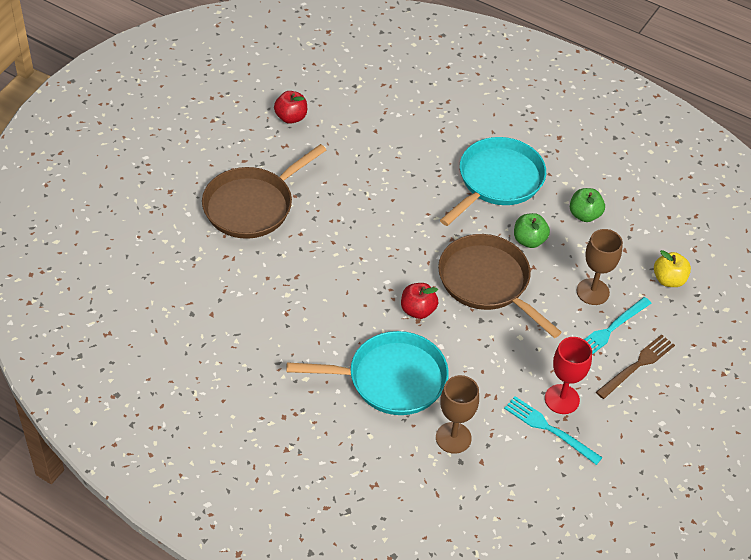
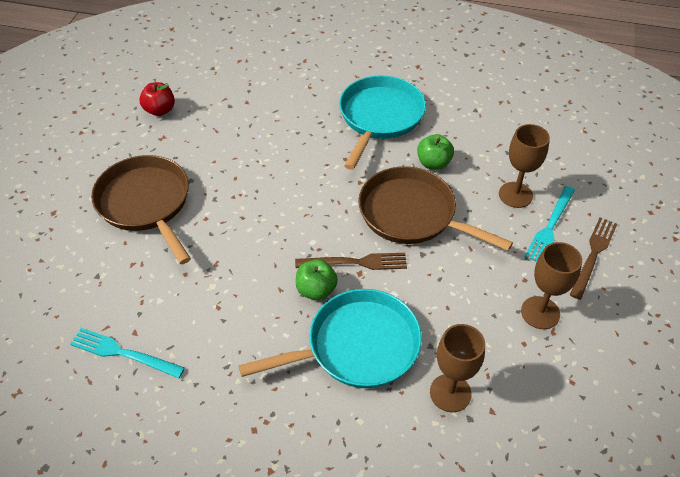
camera: 15 degrees left, 0 degrees up
(252, 205) = (146, 203): brown pan -> brown pan turned 120 degrees clockwise
(418, 310) = (355, 262): red apple -> brown fork
(549, 429) = (544, 350): turquoise fork -> turquoise fork (123, 353)
(562, 399) = (540, 313): red goblet -> brown goblet
(584, 215) = (473, 126): green apple -> green apple (316, 290)
(668, 280) = (577, 164): yellow apple -> none

